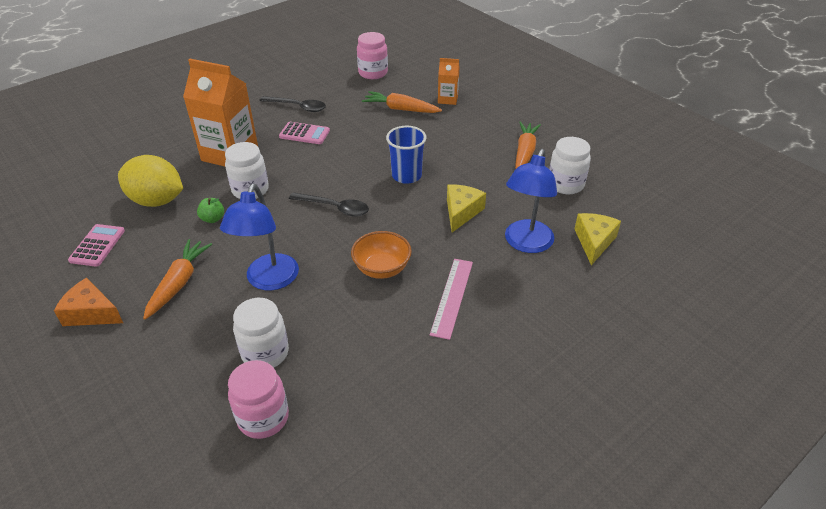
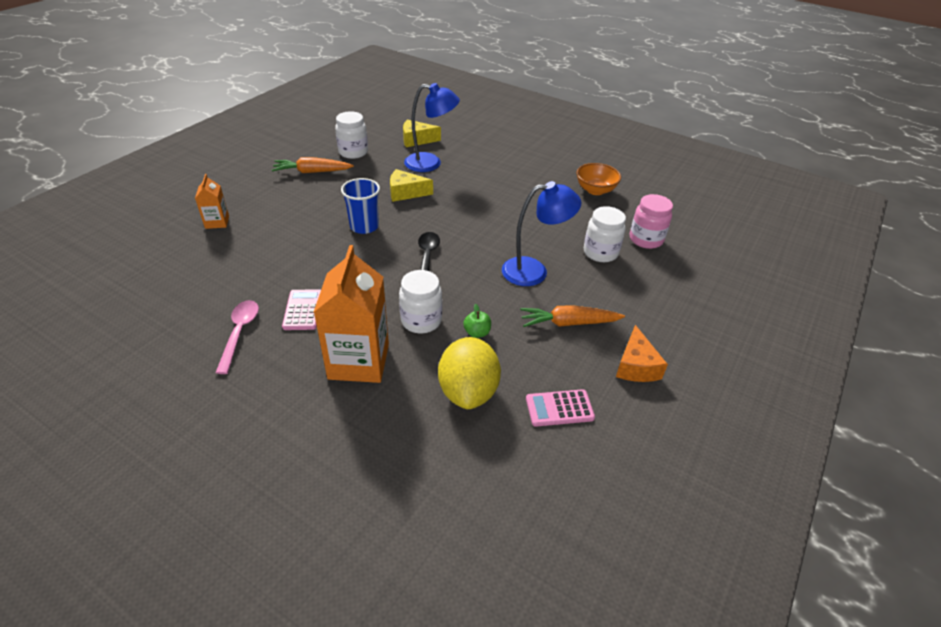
camera: 110 degrees left, 0 degrees up
(298, 107) = (240, 333): black spoon -> pink spoon
(373, 73) = (147, 287): pink jar -> none
(382, 268) = (489, 219): orange bowl -> orange bowl (595, 190)
(401, 109) = (240, 249): orange carrot -> none
(452, 297) = (499, 186): pink ruler -> none

